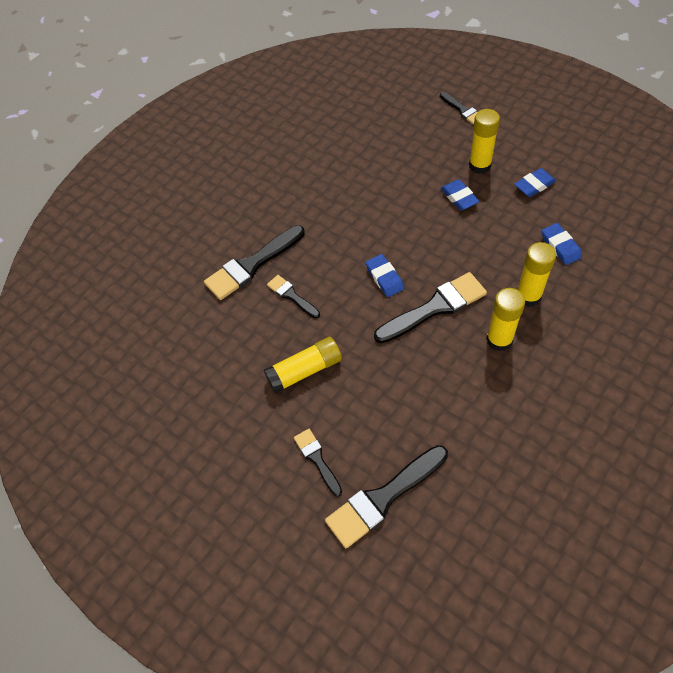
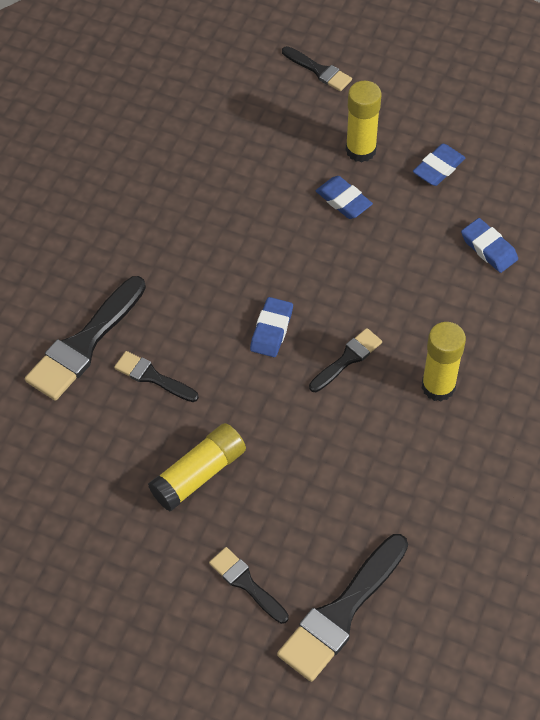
camera: 20 degrees left, 0 degrees up
(384, 278) = (271, 330): blue eraser -> blue eraser turned 60 degrees clockwise
(435, 308) = (347, 359): black brush -> black brush, size x0.56
(528, 296) = (462, 322): yellow glue stick -> none

